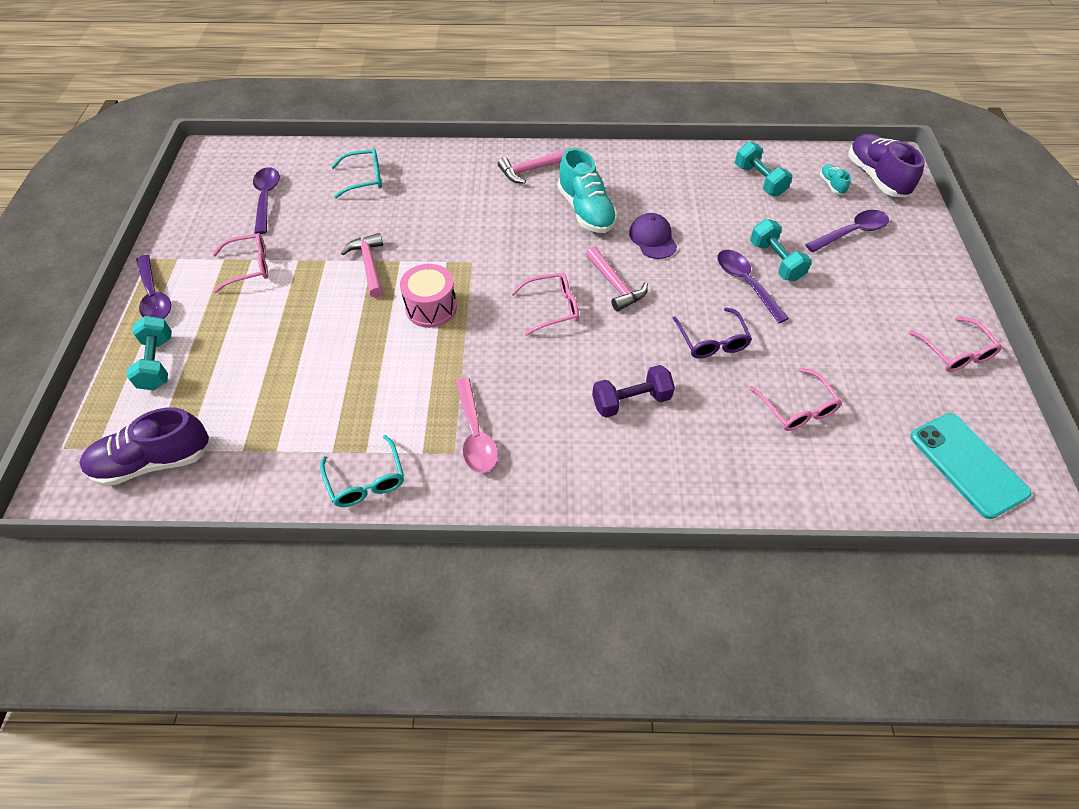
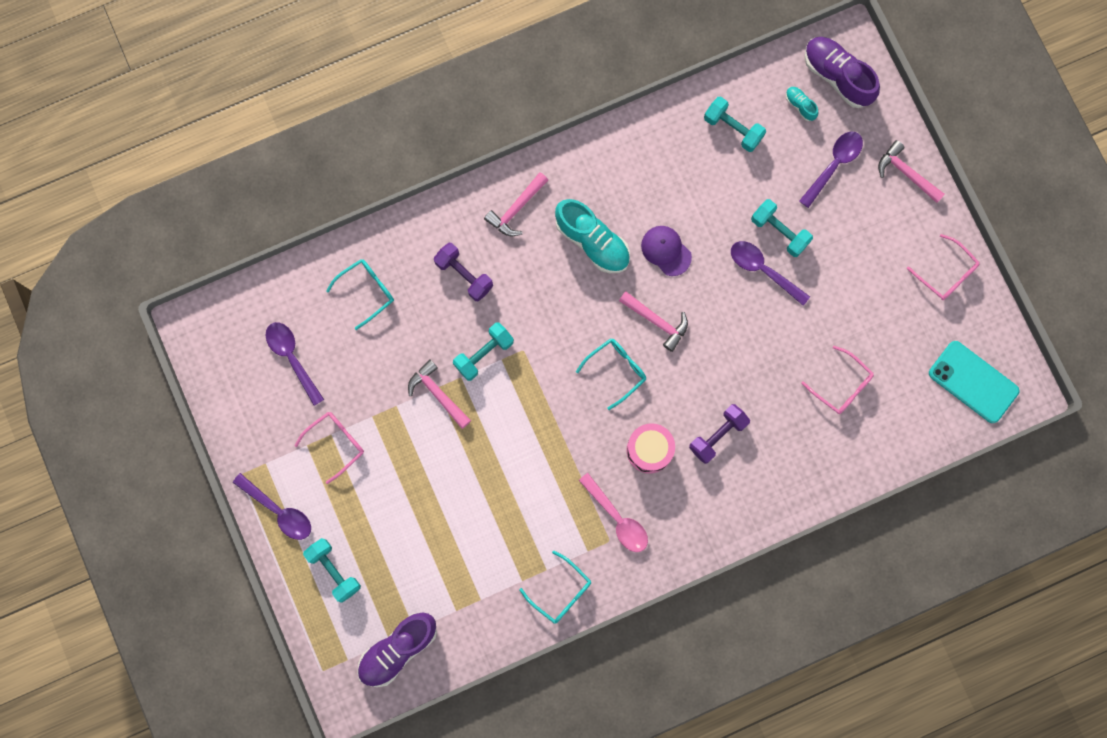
camera: 25 degrees left, 25 degrees up
(431, 308) = (517, 416): pink drum -> pink drum (649, 450)
(433, 252) = (483, 354): none -> turquoise dumbbell
(455, 195) = (464, 275): none -> purple dumbbell
(552, 308) = (616, 370): pink glasses -> turquoise glasses
(712, 341) = (757, 347): purple glasses -> none
(929, 261) = (906, 173): none -> pink hammer

